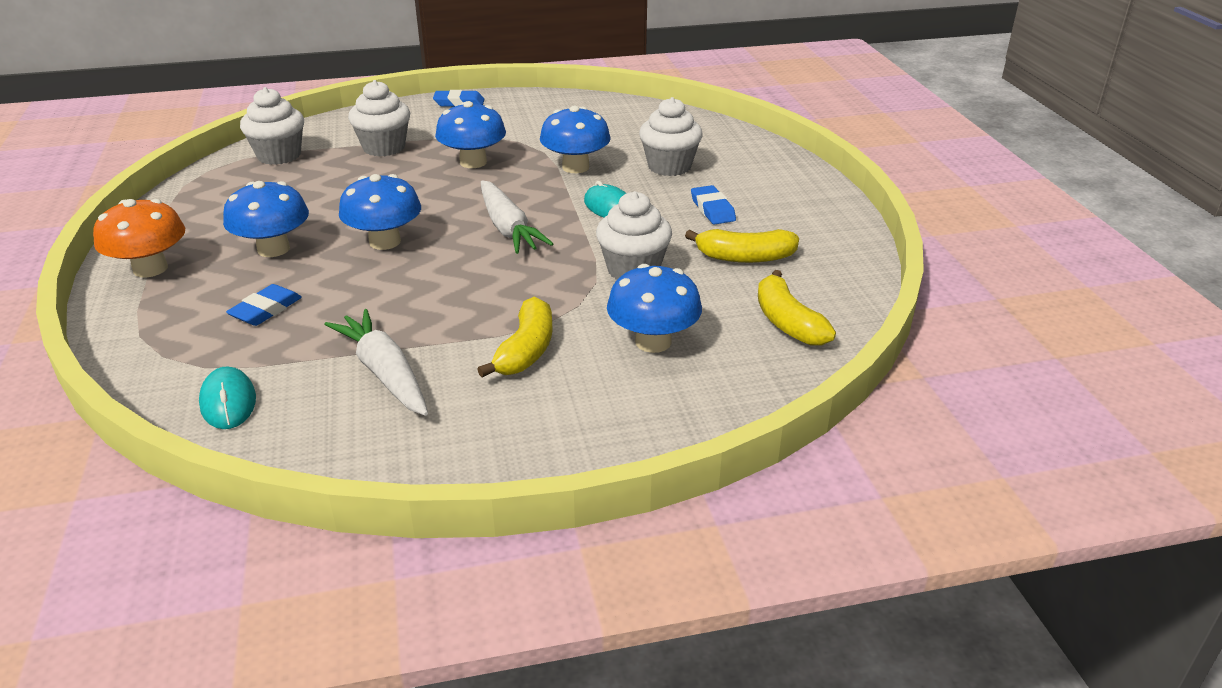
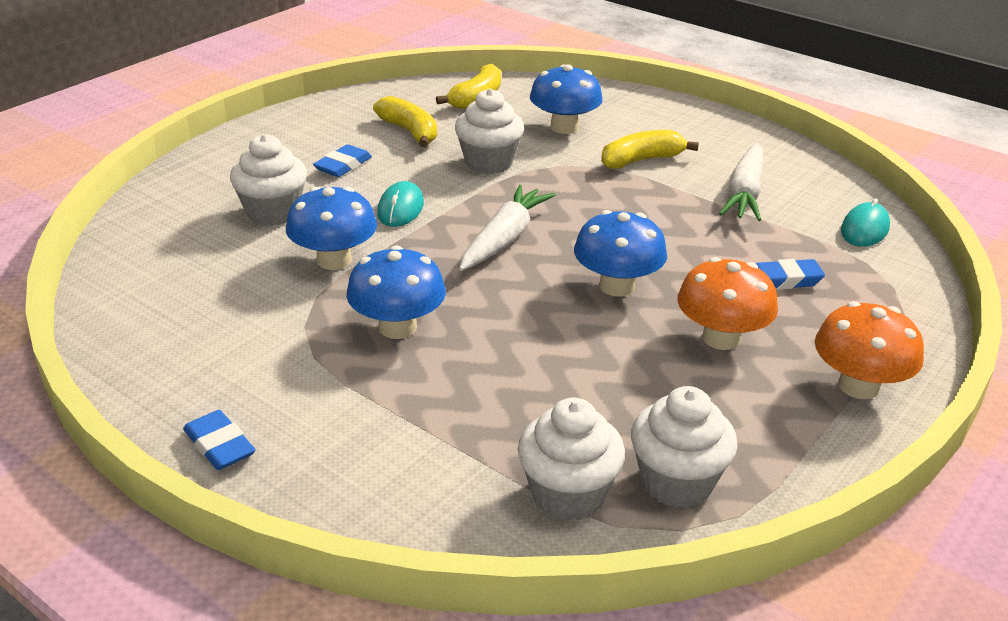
camera: 130 degrees left, 0 degrees up
(273, 249) = (721, 338): blue mushroom -> orange mushroom
(384, 147) = (438, 417): white cupcake -> white cupcake (677, 482)

